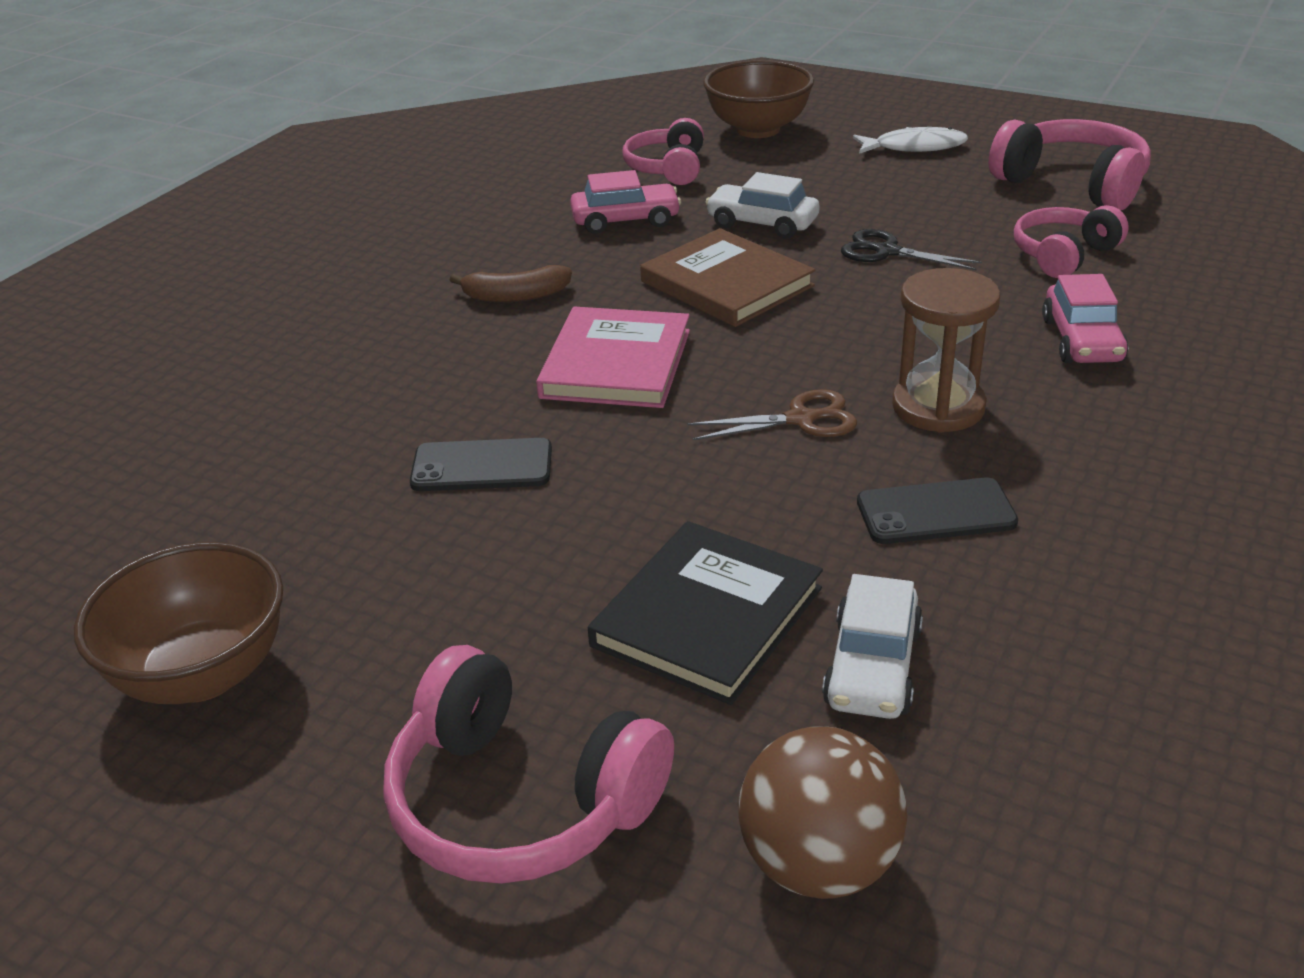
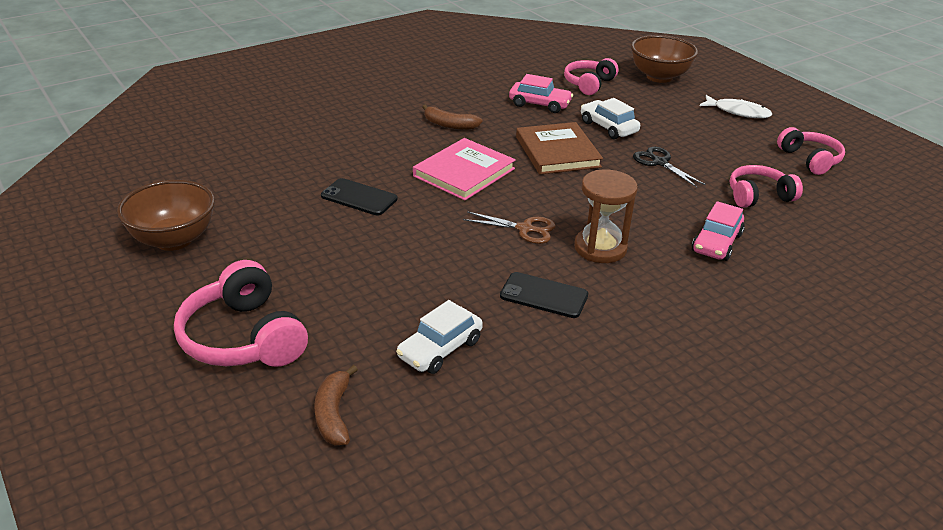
camera: 25 degrees right, 0 degrees up
(707, 617) = (390, 298): black book -> none
(819, 864) = (334, 414): brown ball -> brown banana
(1072, 184) = (810, 159): pink headphones -> pink headphones, size x0.66

